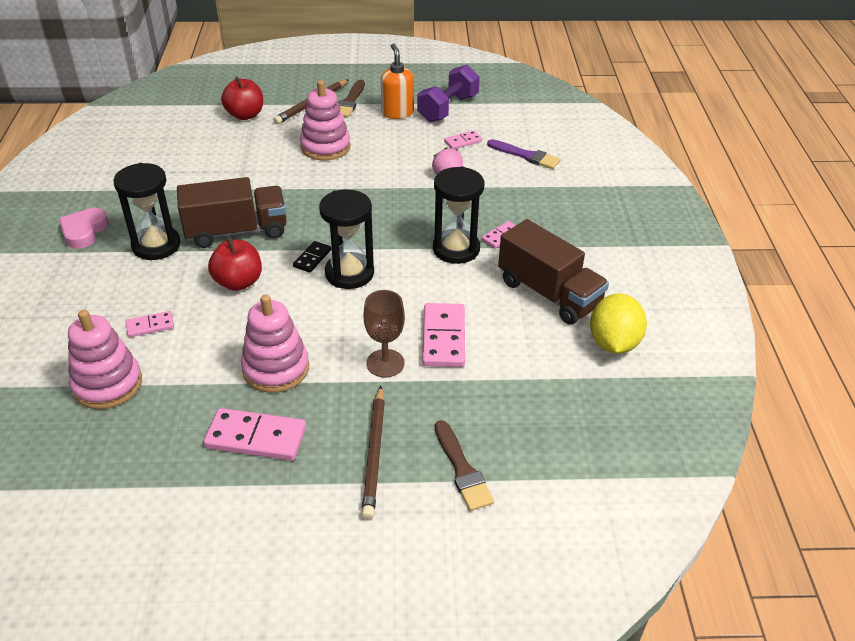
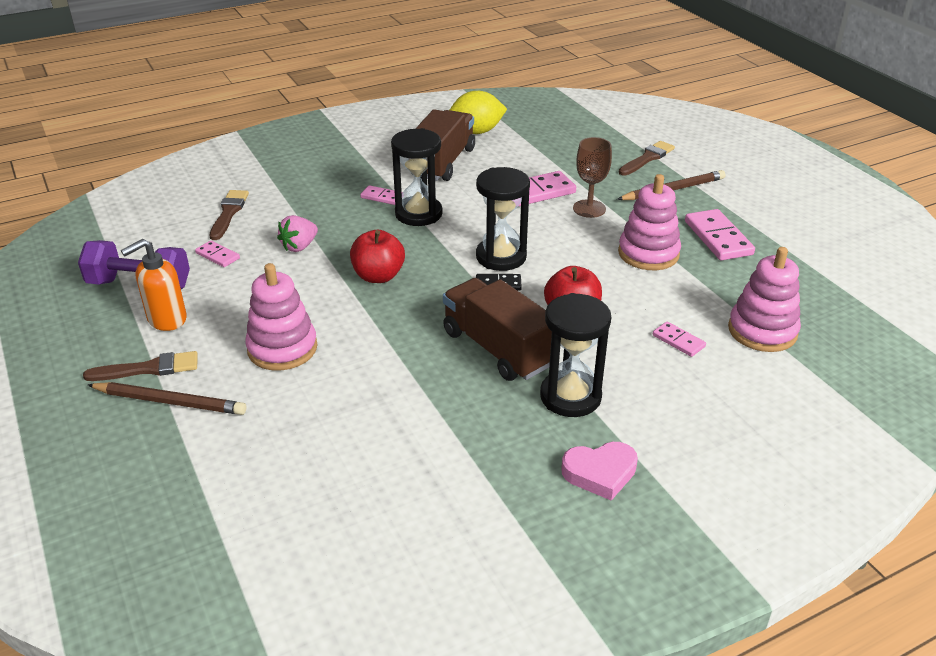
camera: 115 degrees left, 5 degrees down
(245, 115) = (231, 456): red apple -> red apple (378, 276)
(526, 156) = (229, 213): purple brush -> brown brush

